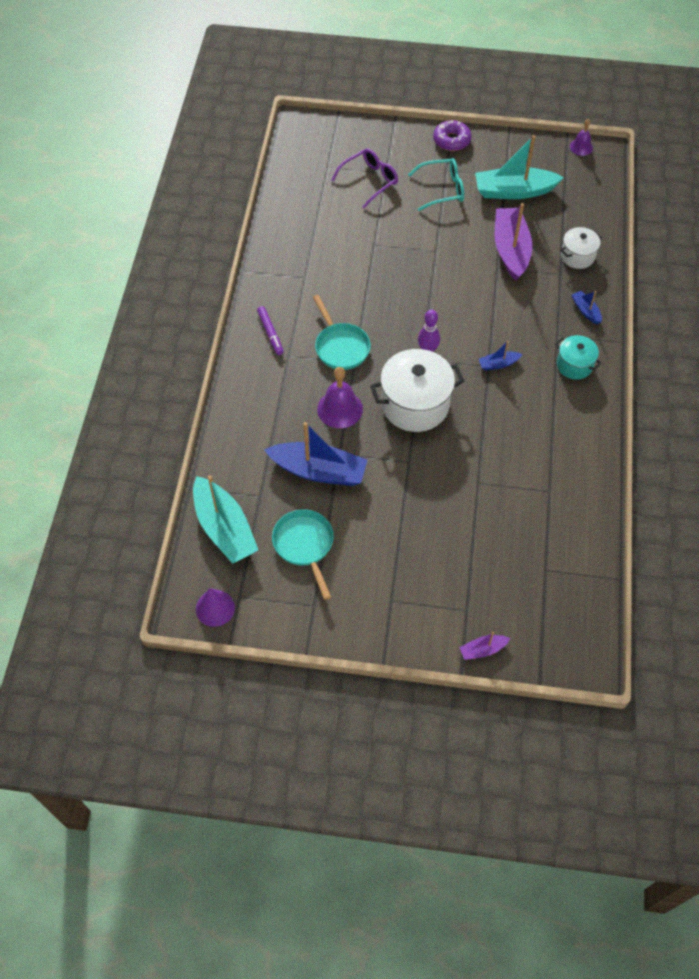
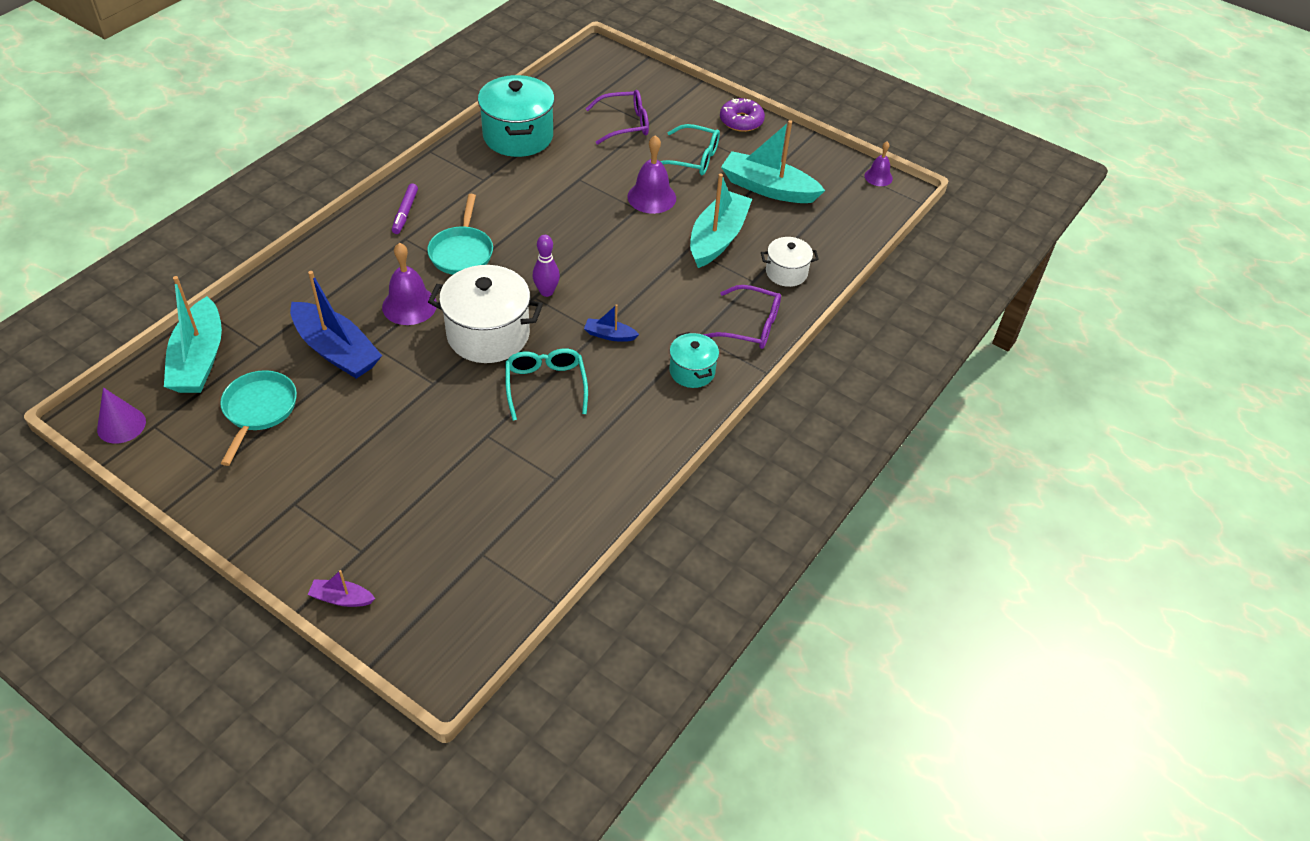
camera: 25 degrees right, 10 degrees down
(299, 227) = (518, 136): none -> turquoise pot
(439, 236) = (651, 197): none -> purple bell
(487, 425) = (545, 386): none -> turquoise glasses
(510, 250) = (717, 238): purple boat -> turquoise boat
(585, 311) = (750, 326): blue boat -> purple glasses

